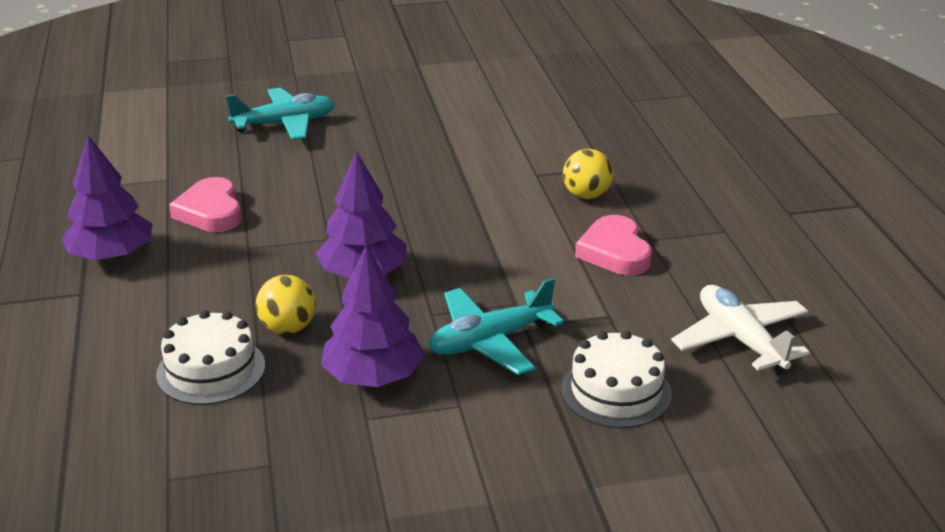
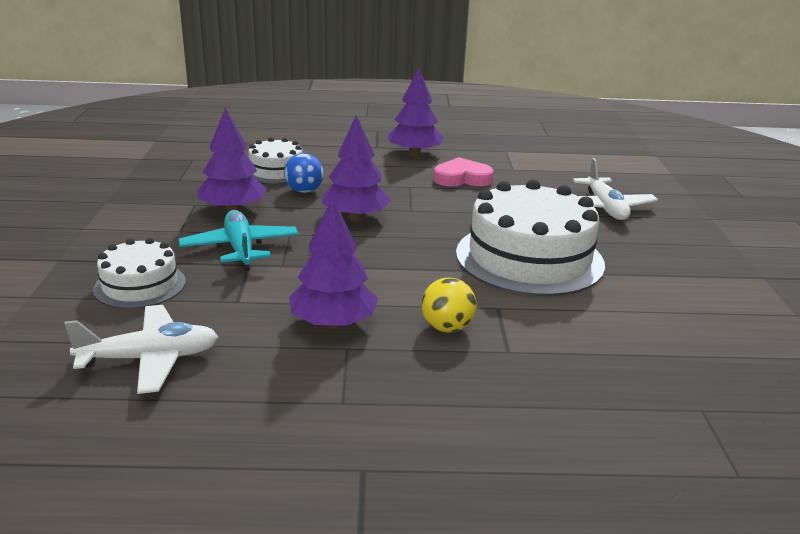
camera: 100 degrees right, 5 degrees down
(284, 124) = (605, 208): turquoise plane -> white plane
(288, 328) = (304, 191): yellow ball -> blue ball
(429, 162) = (529, 258): none -> white cake
(614, 252) = (333, 323): pink heart -> purple tree

